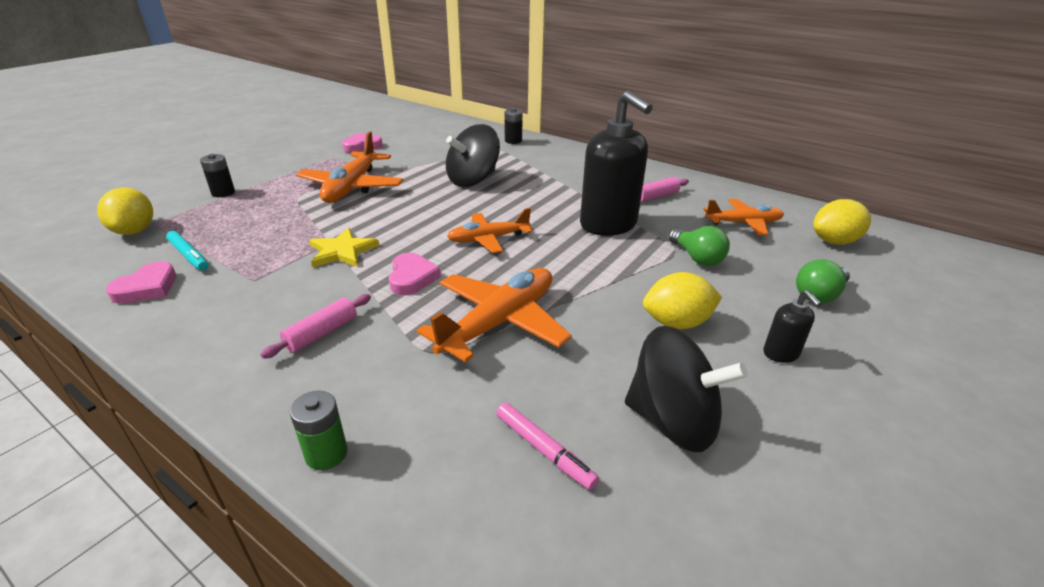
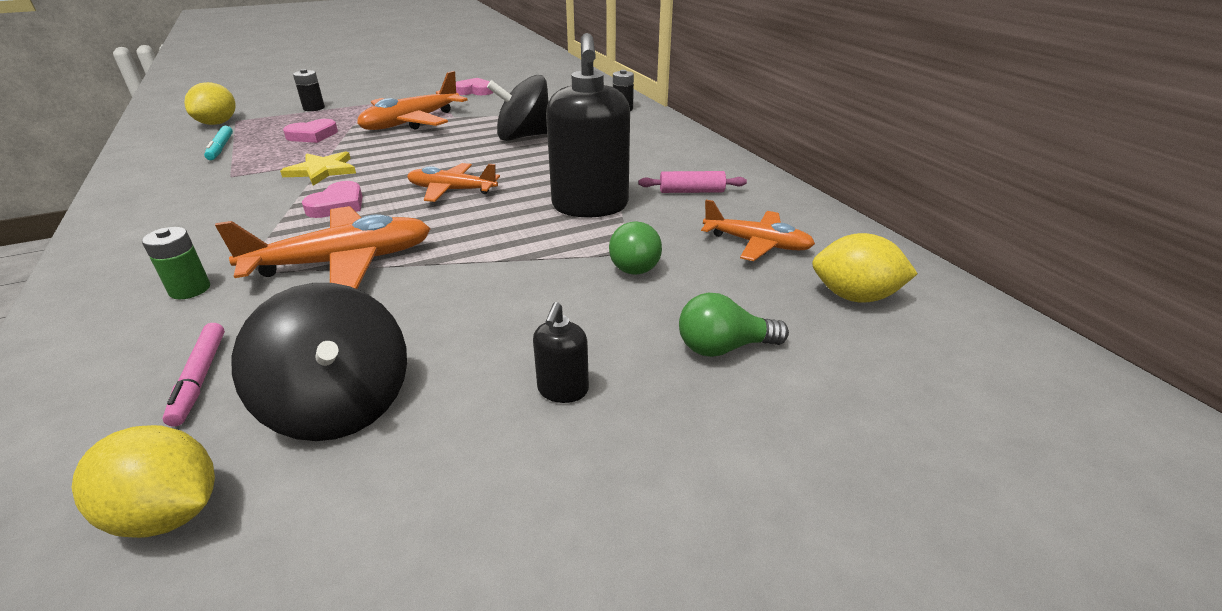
camera: 30 degrees right, 0 degrees up
(147, 288) = (163, 163): pink heart -> pink heart (312, 135)
(321, 333) = (208, 227): pink rolling pin -> none
(326, 454) = (70, 314): green battery -> green battery (190, 289)
(676, 323) = (501, 318): yellow lemon -> yellow lemon (169, 513)

